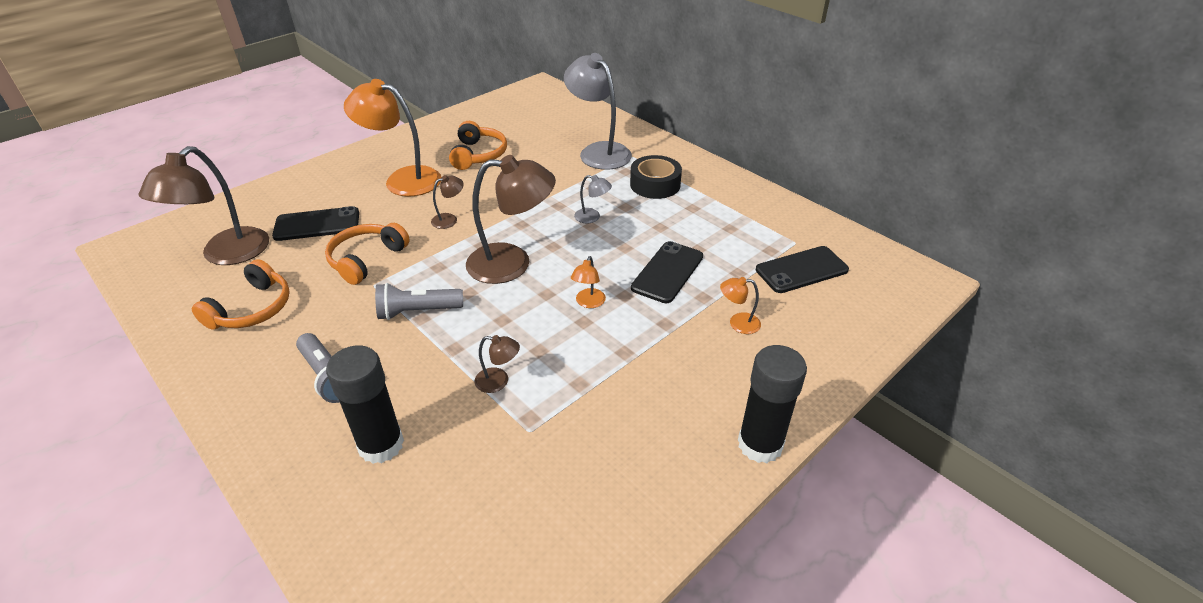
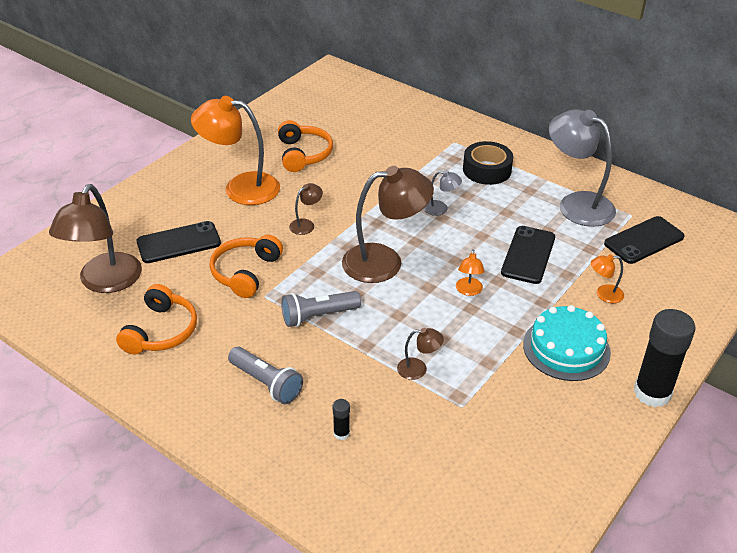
camera: 10 degrees left, 0 degrees up
(381, 445) = (341, 433): black glue stick -> black glue stick, size x0.42
(598, 151) = (420, 140): grey lamp -> grey lamp (576, 204)
(674, 378) = (566, 348): none -> turquoise cake

